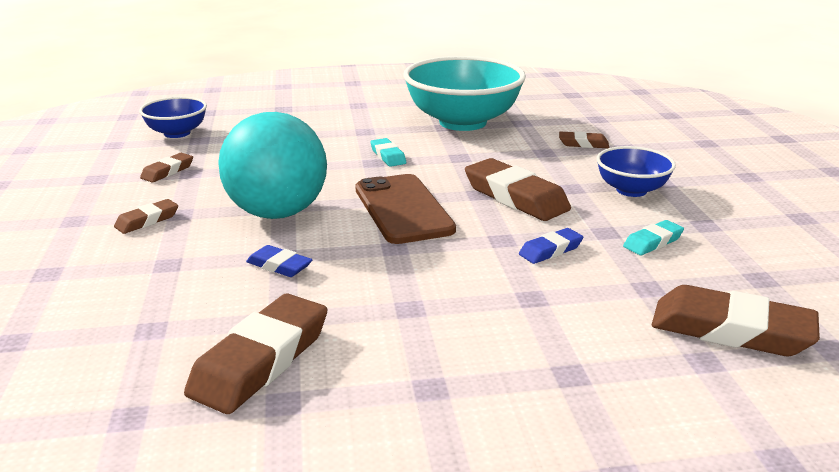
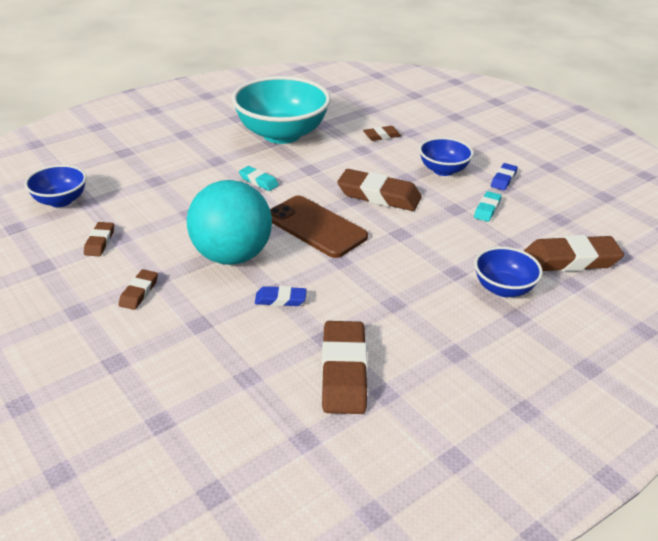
camera: 30 degrees left, 10 degrees up
(550, 250) = (436, 233): blue eraser -> blue eraser (503, 179)
(583, 335) = (503, 288): none -> blue bowl

